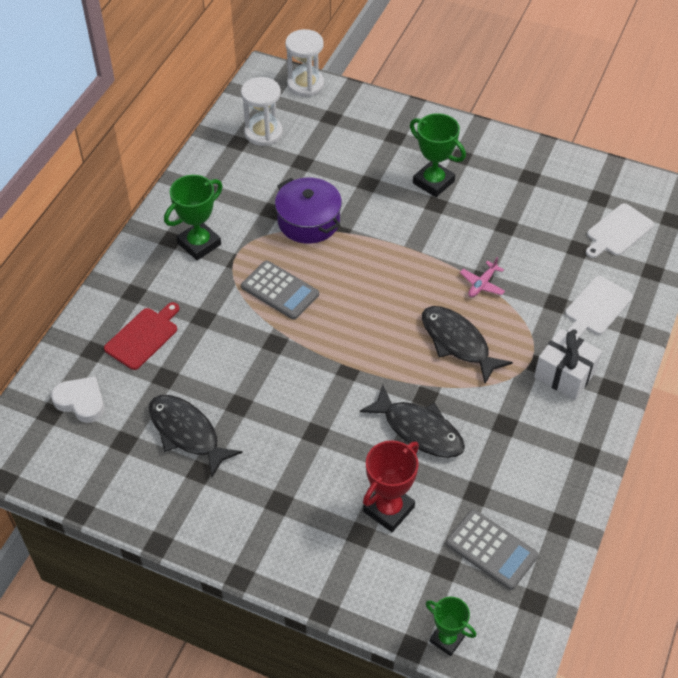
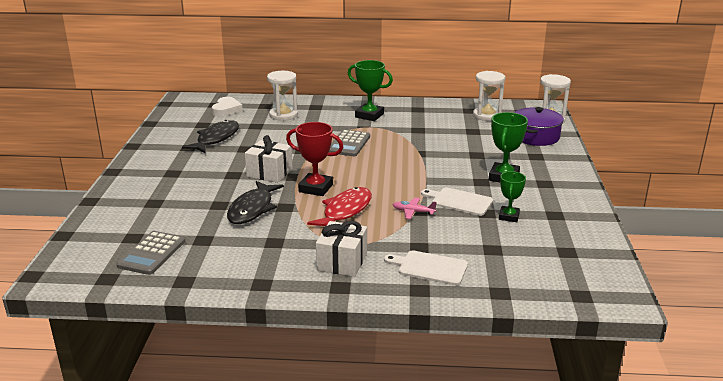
camera: 70 degrees right, 25 degrees down
(143, 337) = (283, 115): red cutting board -> white hourglass
(308, 221) = (419, 142): purple pot -> purple pot (535, 137)
(327, 393) = (269, 173): none -> white gift
(388, 509) = (177, 209): red trophy -> red trophy (315, 188)
(447, 639) = (70, 247): green trophy -> green trophy (509, 216)
(457, 343) = (345, 211): black fish -> red fish
(618, 231) = (534, 267): white cutting board -> white cutting board (459, 201)

